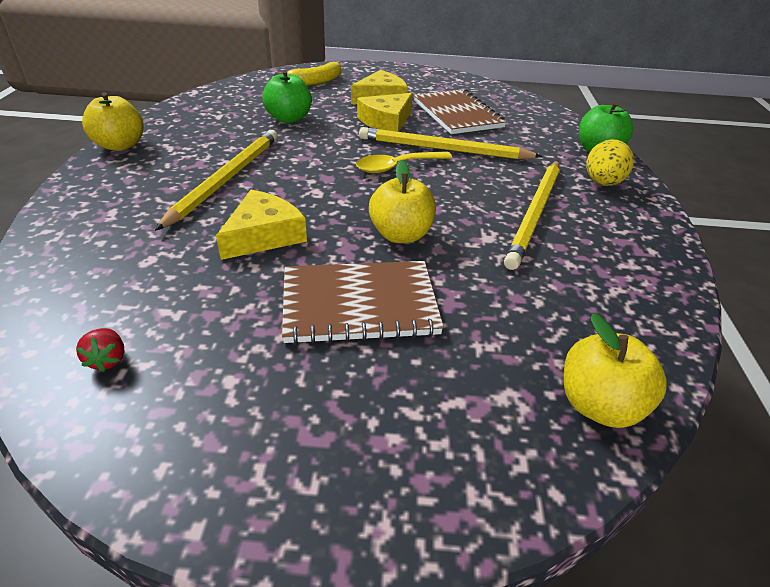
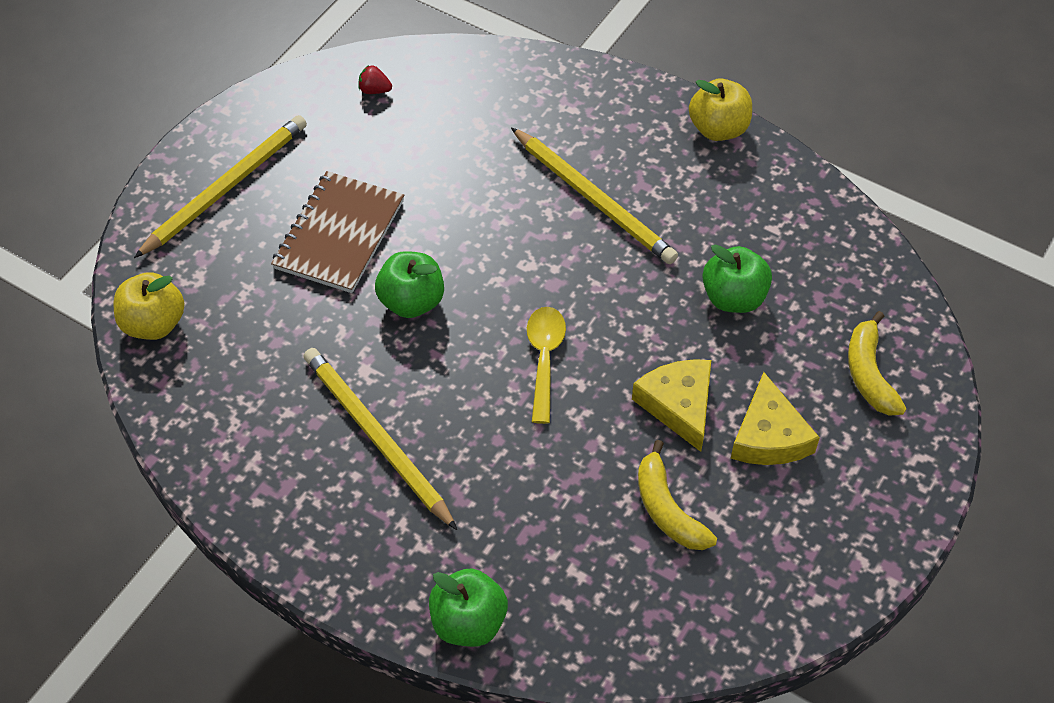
camera: 120 degrees right, 15 degrees up
(264, 235) = (471, 202): yellow cheese -> none
(400, 235) = (412, 302): yellow apple -> green apple
(443, 149) = (564, 430): yellow pencil -> yellow pencil (226, 188)
(457, 114) = (667, 509): brown notebook -> yellow banana
(602, 183) = (392, 558): yellow egg -> none

